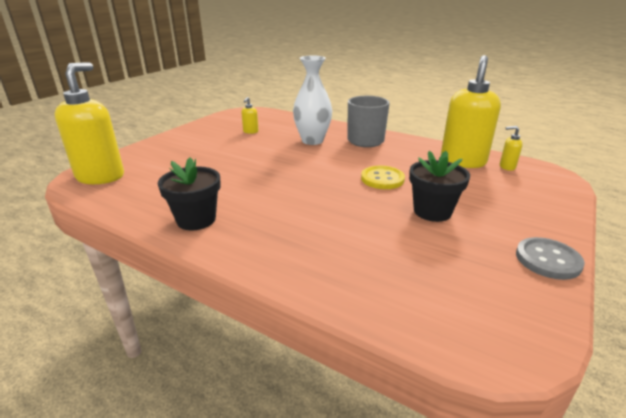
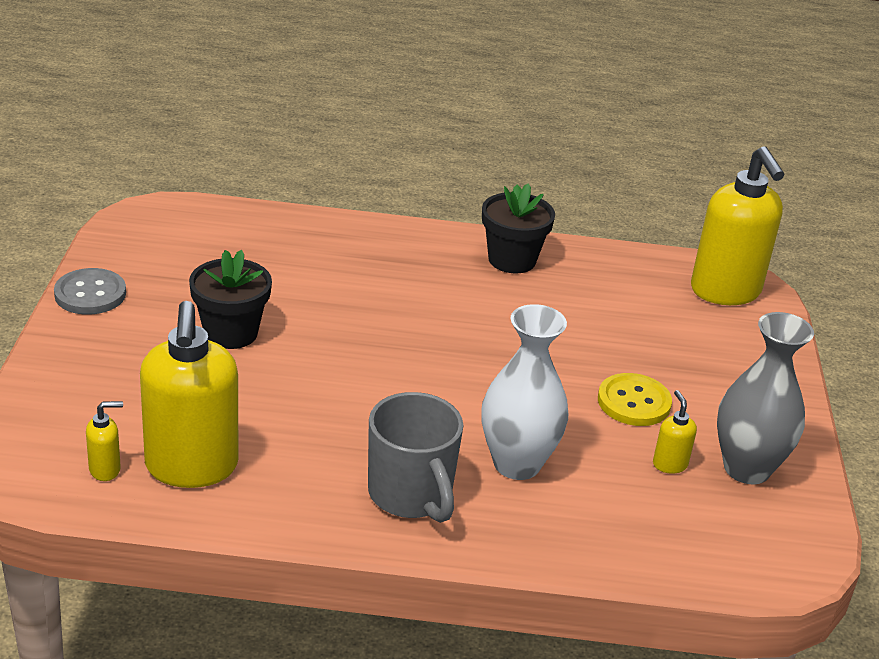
camera: 150 degrees right, 5 degrees up
(223, 127) = (746, 468): none -> grey vase
(382, 179) = (324, 381): yellow button -> yellow button (634, 402)

